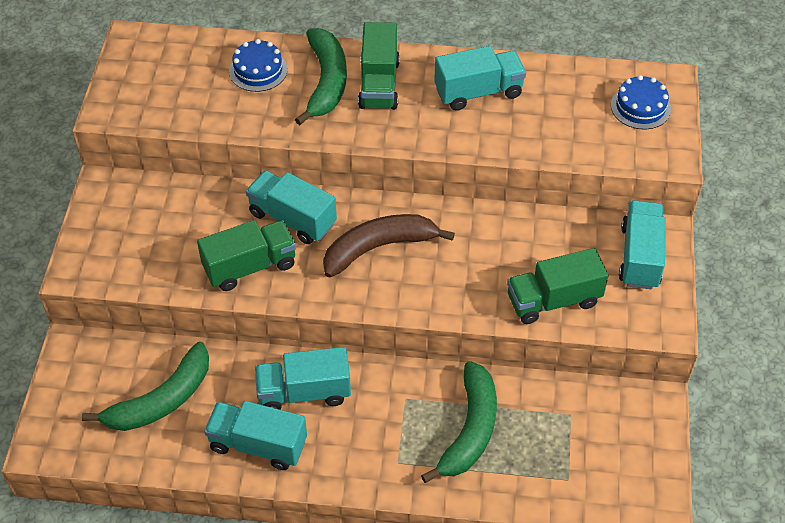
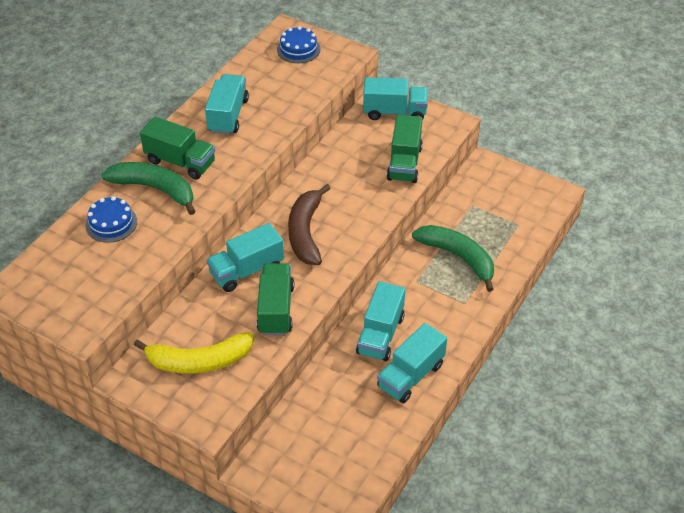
camera: 65 degrees left, 5 degrees down
(150, 231) = (199, 361): none -> yellow banana
(161, 400) = (339, 423): green banana -> none
(640, 257) = (394, 112): turquoise truck -> turquoise truck turned 150 degrees clockwise

